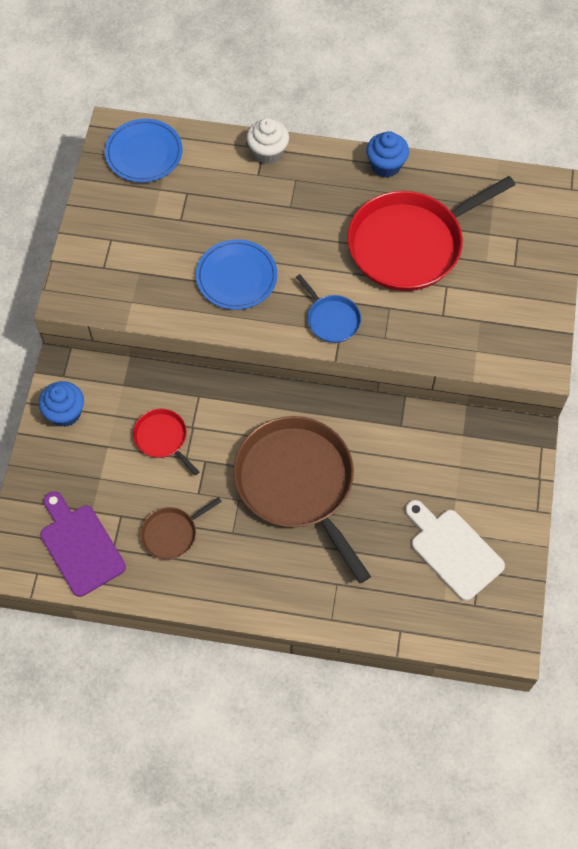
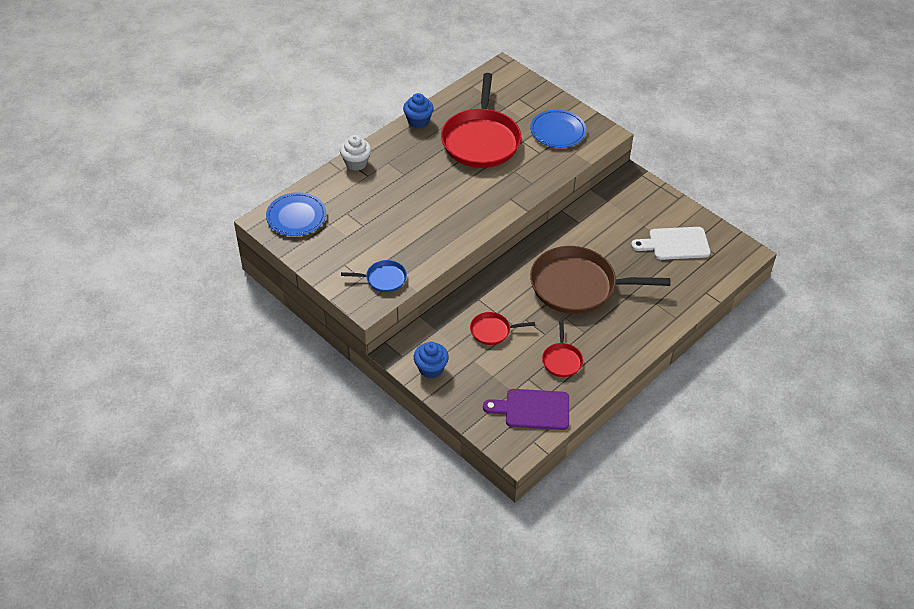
camera: 55 degrees left, 15 degrees down
(172, 533) = (562, 360): brown pan -> red pan
(236, 277) = (430, 222): blue plate -> blue plate (557, 131)
(331, 319) = (499, 197): blue pan -> blue pan (383, 279)

